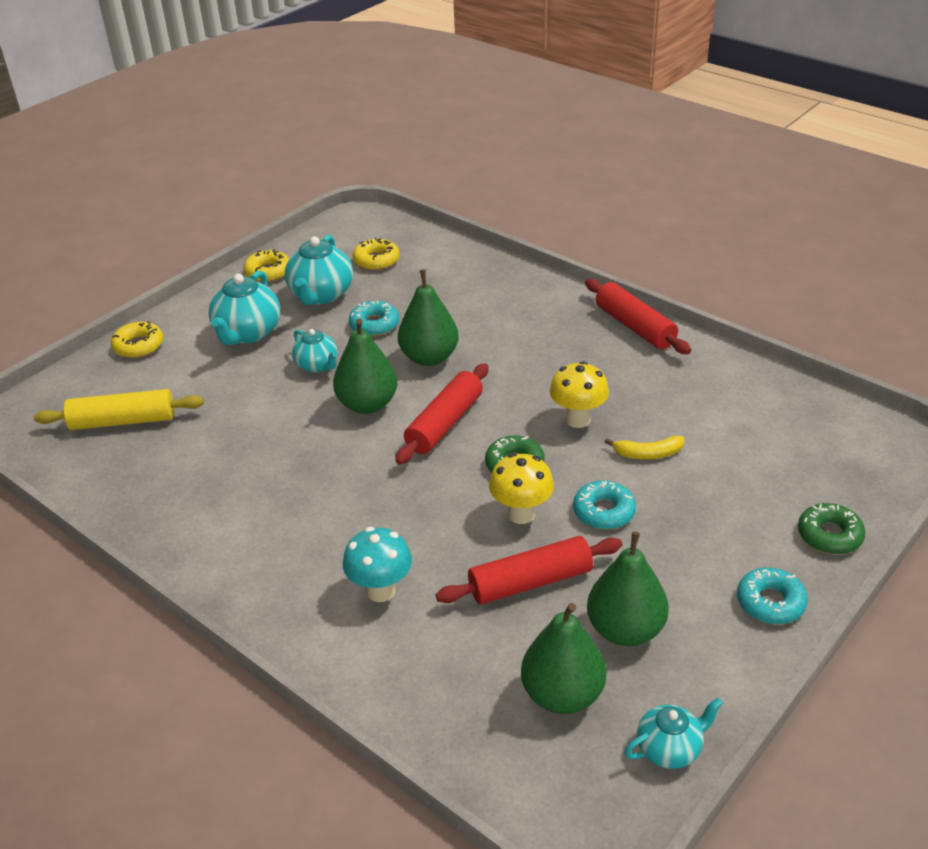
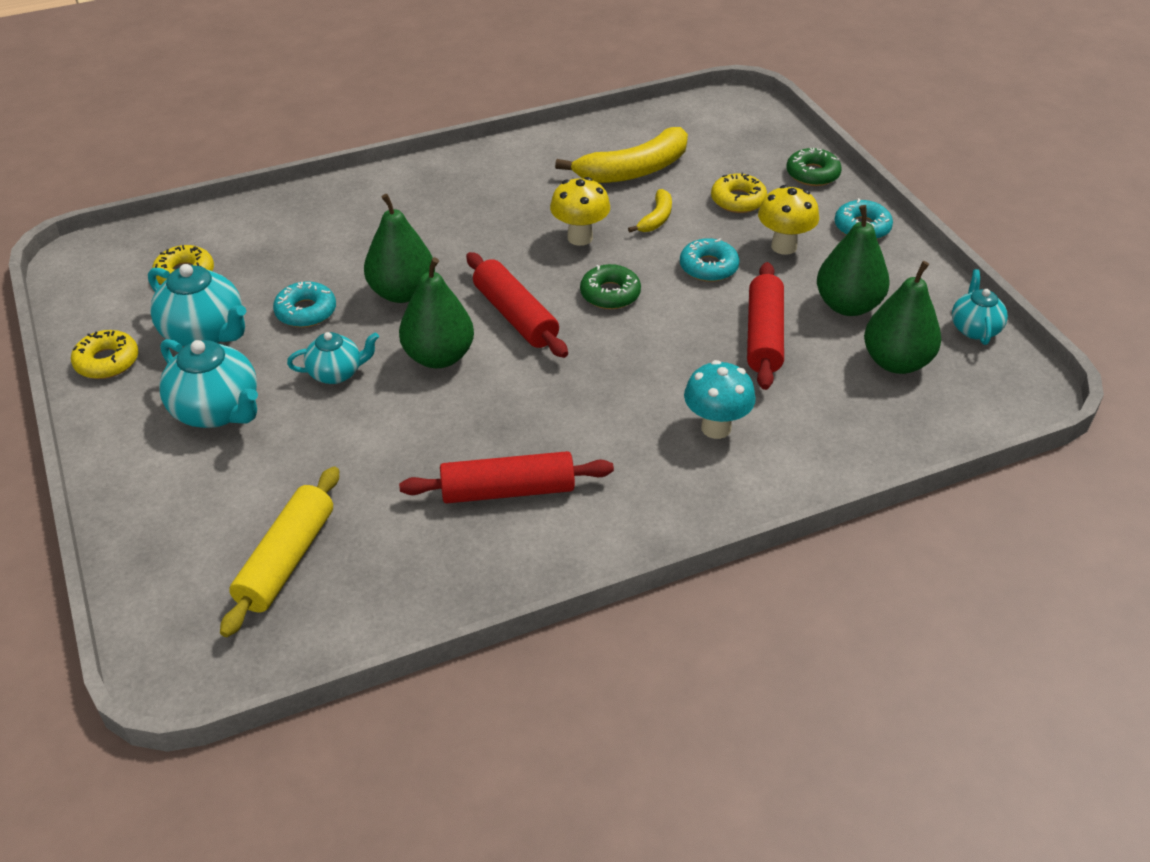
camera: 65 degrees left, 5 degrees up
(138, 346) = (140, 513): yellow donut -> yellow donut (738, 200)
(521, 514) = (677, 312): yellow mushroom -> yellow mushroom (784, 246)
(635, 326) = (479, 160): red rolling pin -> red rolling pin (508, 490)
(708, 415) = (634, 170): none -> yellow banana

